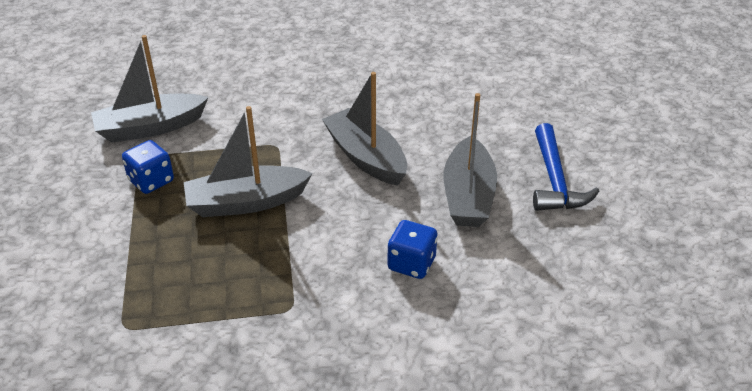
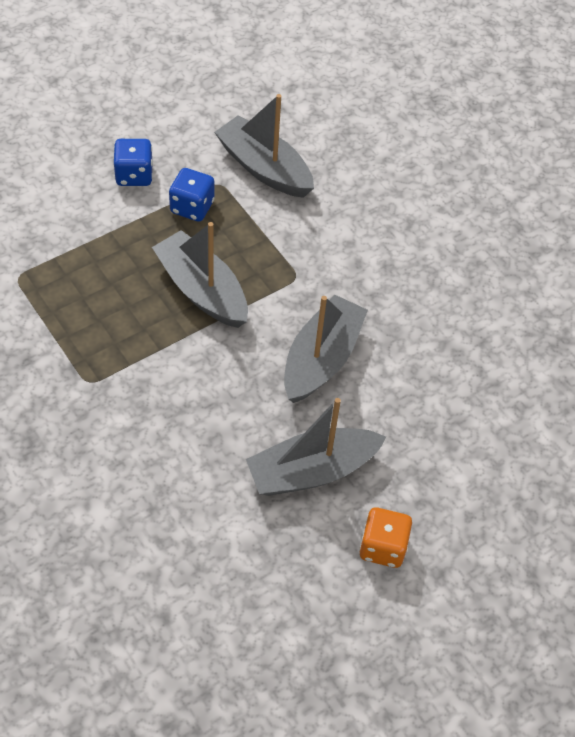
camera: 60 degrees right, 15 degrees up
(411, 264) = (187, 454): blue dice -> blue dice (134, 175)
(554, 180) = (383, 547): blue hammer -> orange dice

